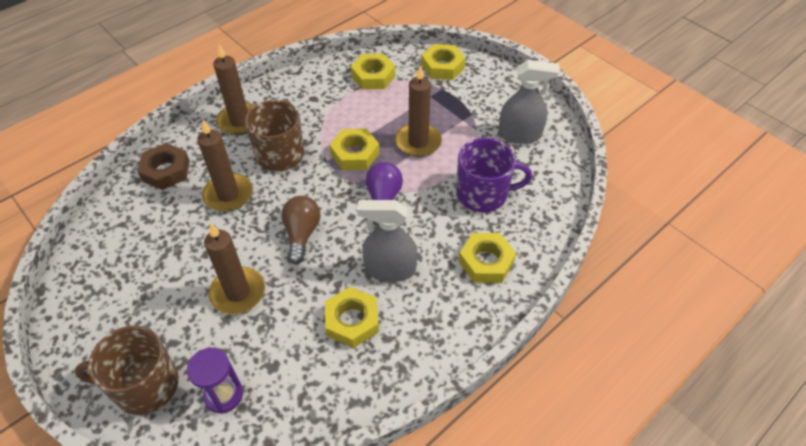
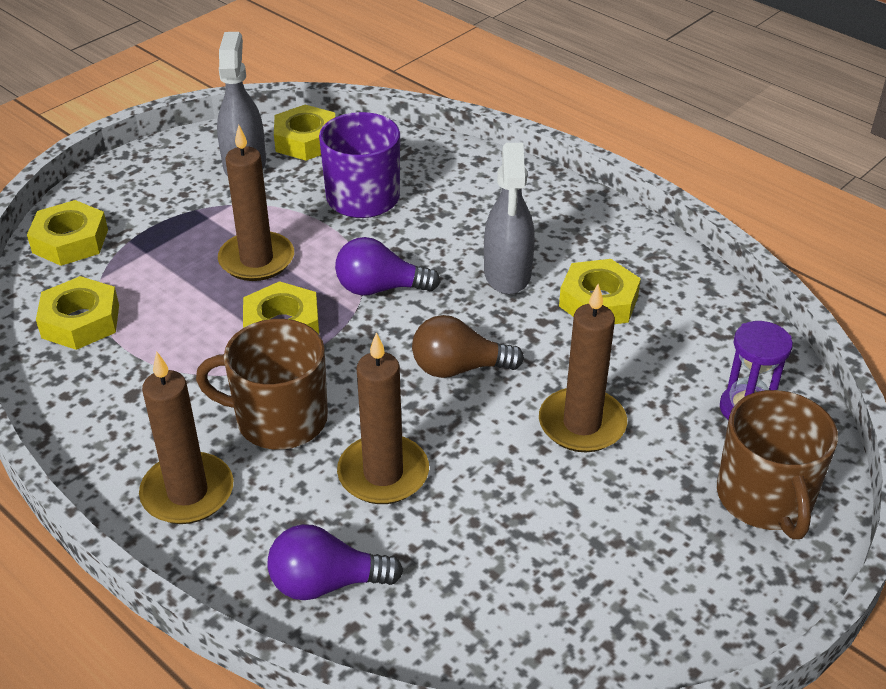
camera: 95 degrees left, 10 degrees down
(166, 171) = (326, 583): brown nut -> purple light bulb
(486, 262) = (480, 193): yellow nut -> yellow nut (306, 140)

